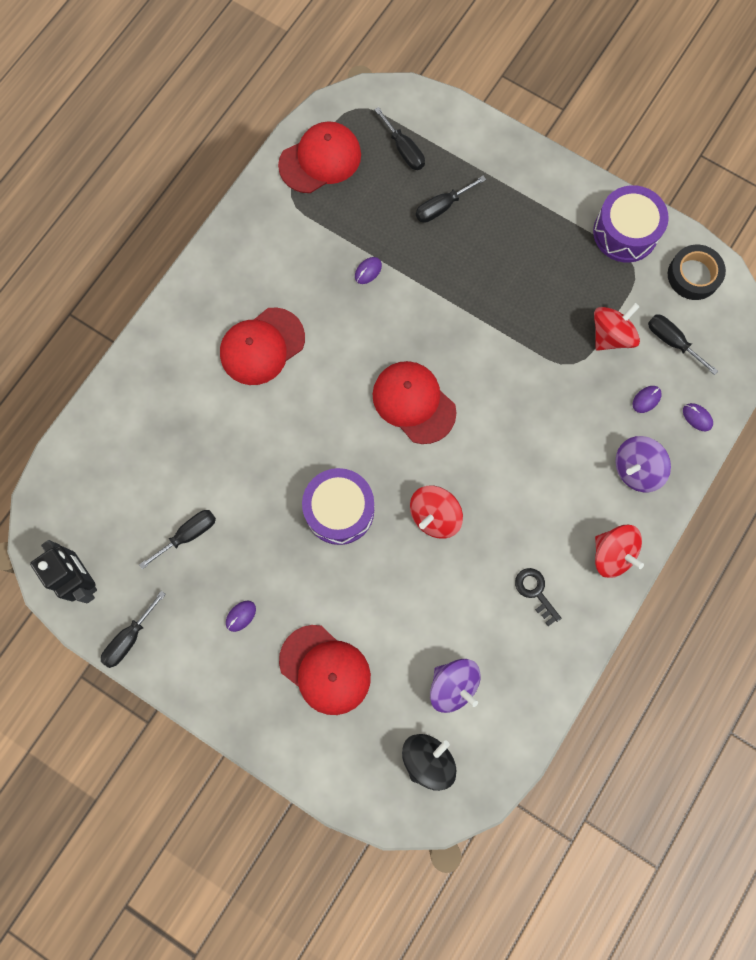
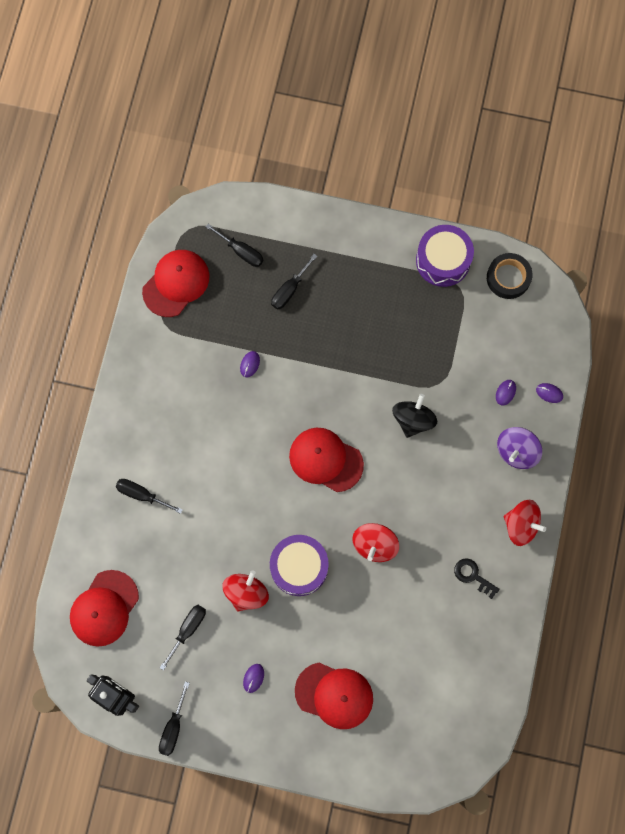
camera: 20 degrees left, 0 degrees up
(262, 346) = (188, 457): red cap -> red cap (104, 608)
(427, 759) = (437, 734): black spinning top -> black spinning top (413, 420)
(453, 685) = (436, 671): purple spinning top -> none
(611, 335) = (460, 350): red spinning top -> red spinning top (246, 593)
(672, 341) = (509, 338): black screwdriver -> black screwdriver (142, 495)

